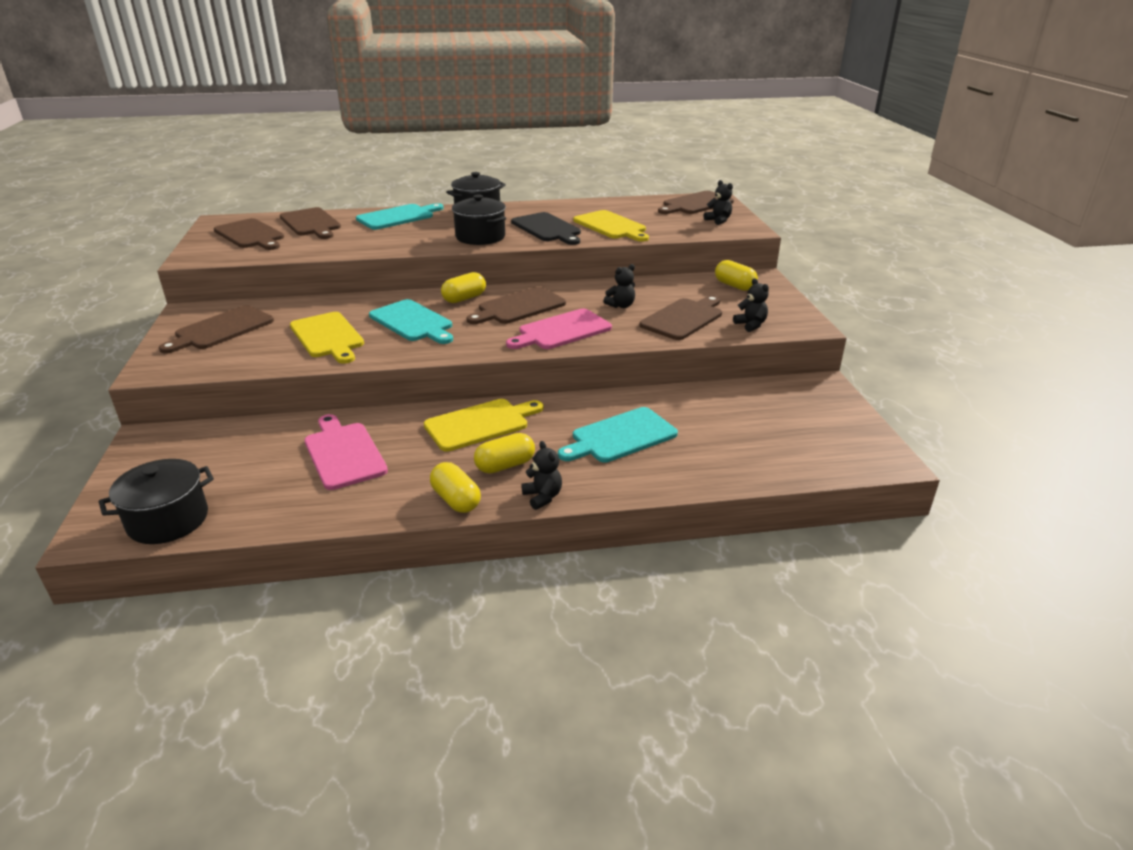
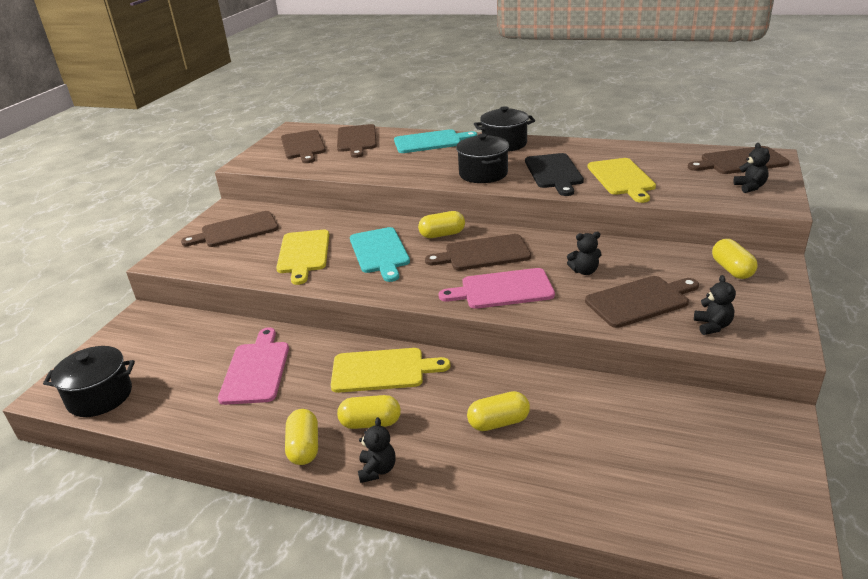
camera: 30 degrees right, 0 degrees up
(620, 436) = (498, 422): turquoise cutting board -> yellow capsule

